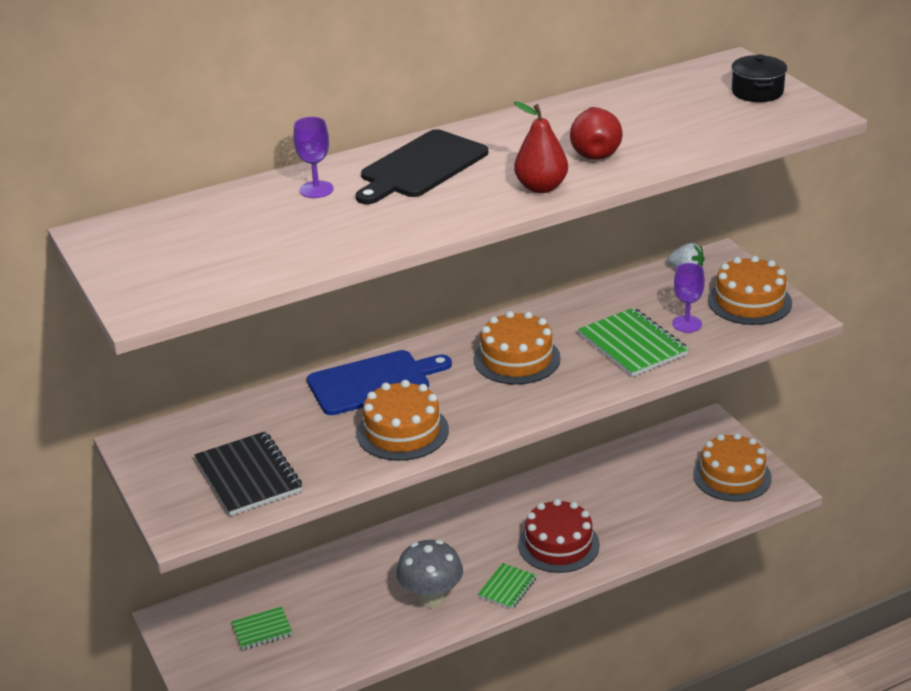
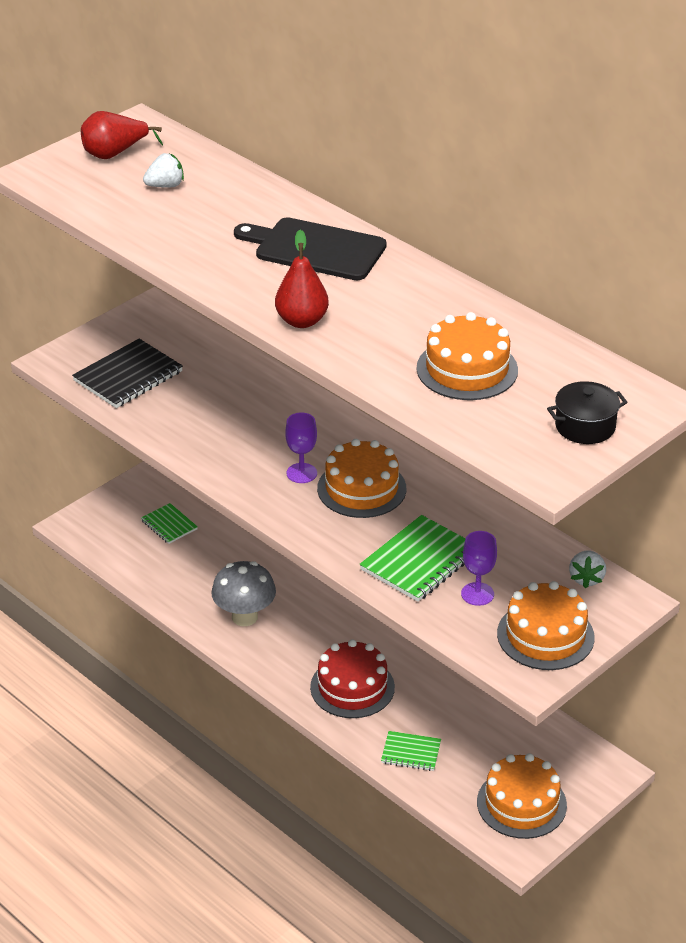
camera: 70 degrees right, 5 degrees up
(240, 231) = (165, 186): none -> white strawberry
(316, 189) = (250, 205): purple goblet -> purple goblet (301, 473)
(373, 382) = (287, 410): blue cutting board -> none
(402, 431) = (219, 444): orange cake -> orange cake (467, 369)
(507, 587) = (277, 664): green notebook -> green notebook (411, 752)
(594, 152) = (388, 340): red pear -> red pear (115, 154)

